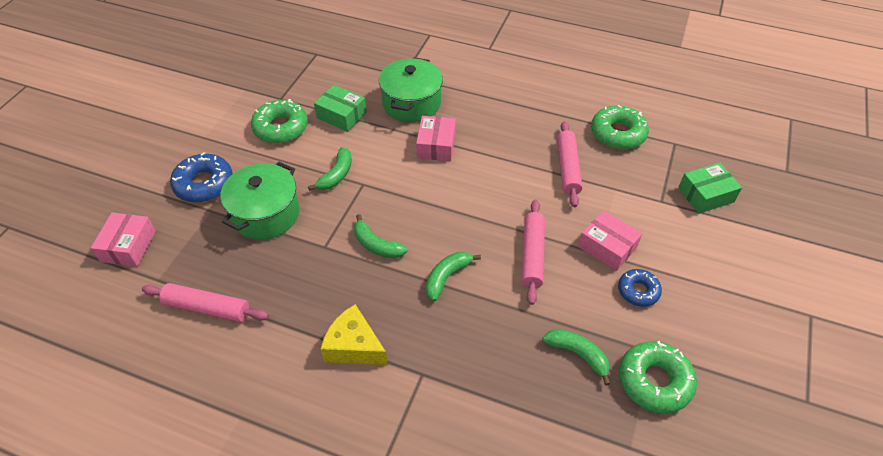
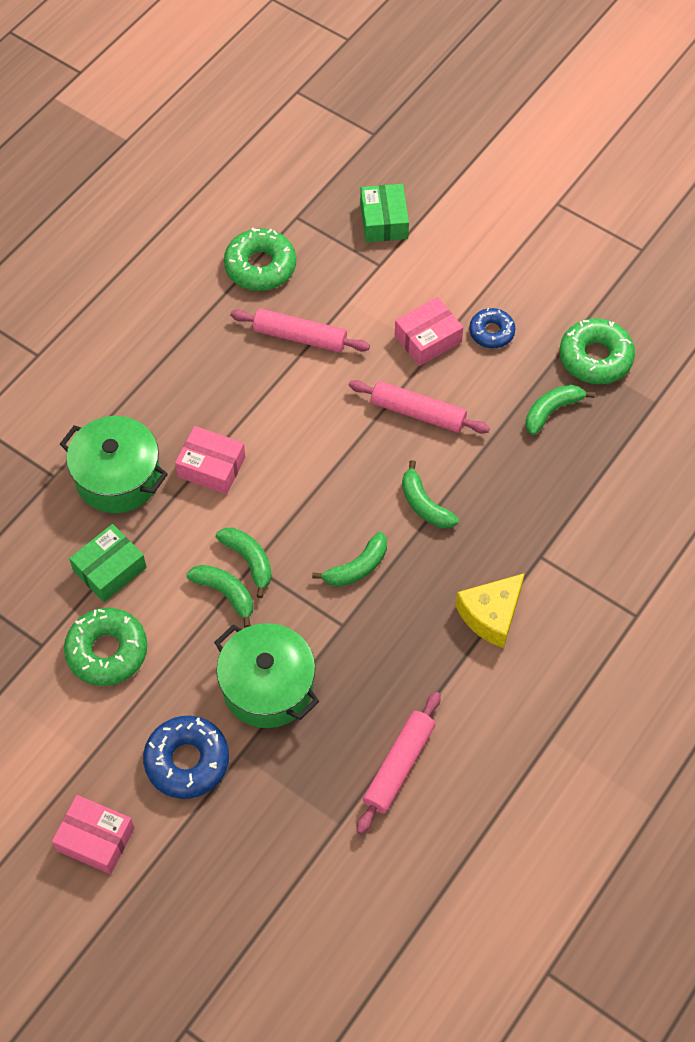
camera: 75 degrees left, 10 degrees up
(128, 246) = (272, 860): pink box -> pink box (96, 839)
(366, 181) = (249, 560): none -> green banana

